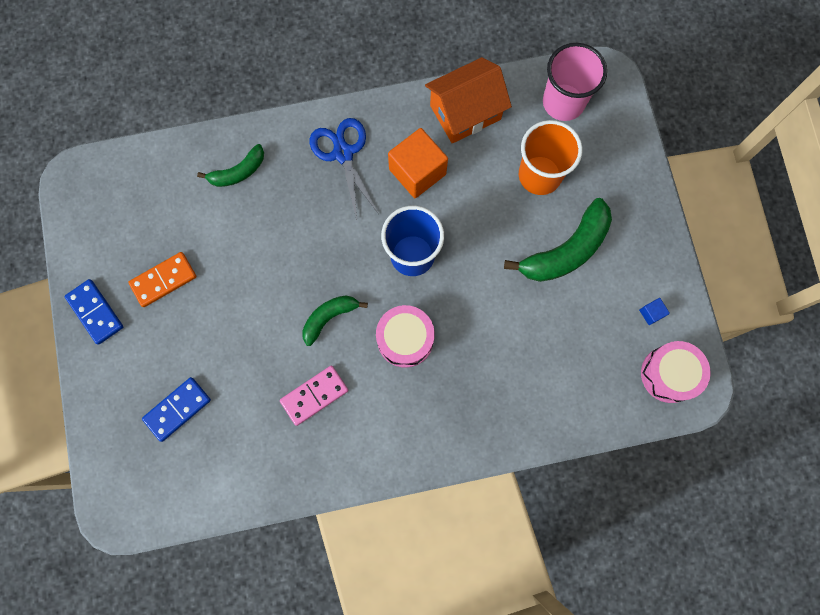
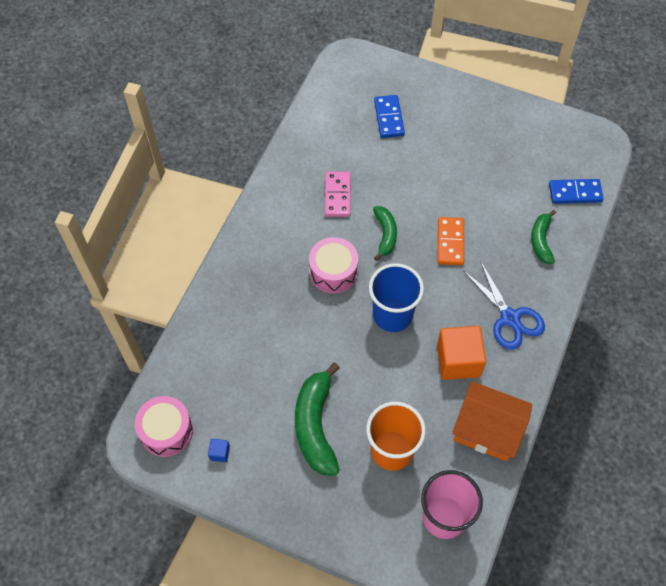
camera: 125 degrees right, 15 degrees down
(95, 312) = (490, 107): blue domino -> blue domino (575, 193)
(163, 280) = (486, 154): orange domino -> orange domino (450, 242)
(343, 153) = (510, 318): blue scissors -> blue scissors turned 45 degrees clockwise
(465, 112) = (487, 430): orange house -> orange house turned 75 degrees counterclockwise

